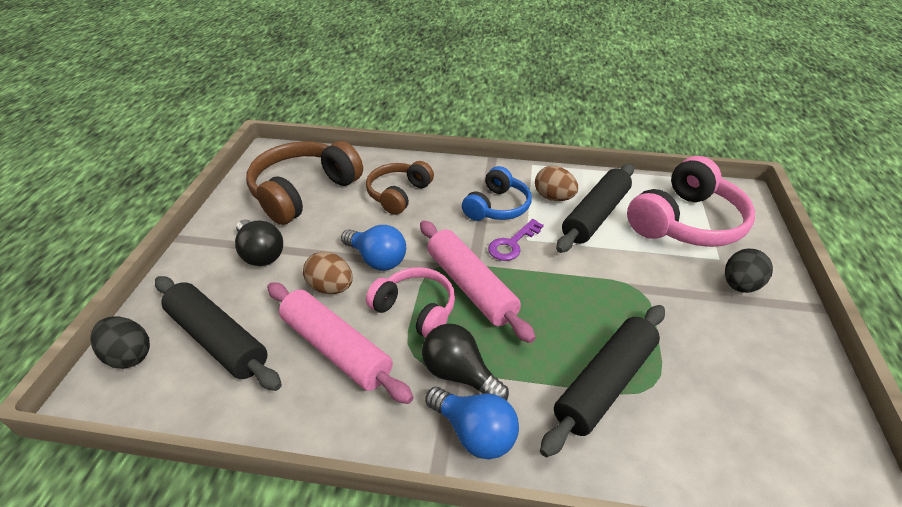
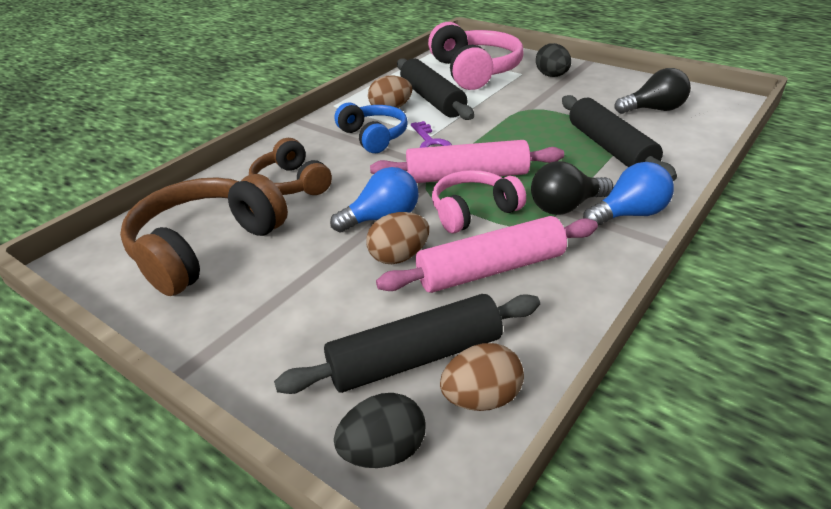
camera: 60 degrees left, 5 degrees down
(183, 391) = (481, 398): none -> brown egg
(260, 254) = (290, 301): black light bulb -> black light bulb (654, 110)
(303, 192) = (205, 247): brown headphones -> brown headphones turned 60 degrees clockwise

